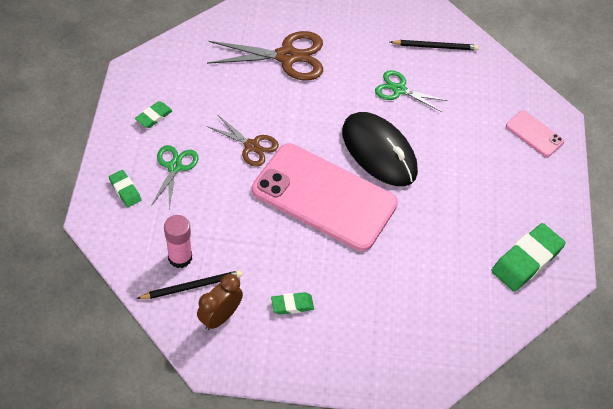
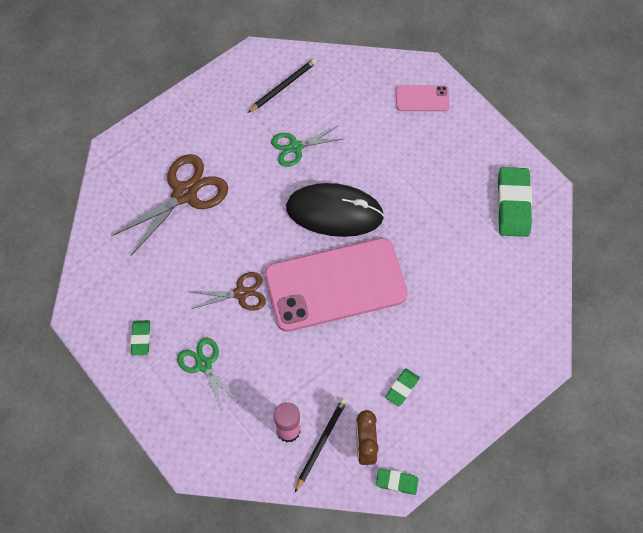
camera: 40 degrees left, 10 degrees up
(125, 190) = (189, 419): green eraser -> green eraser (396, 482)

